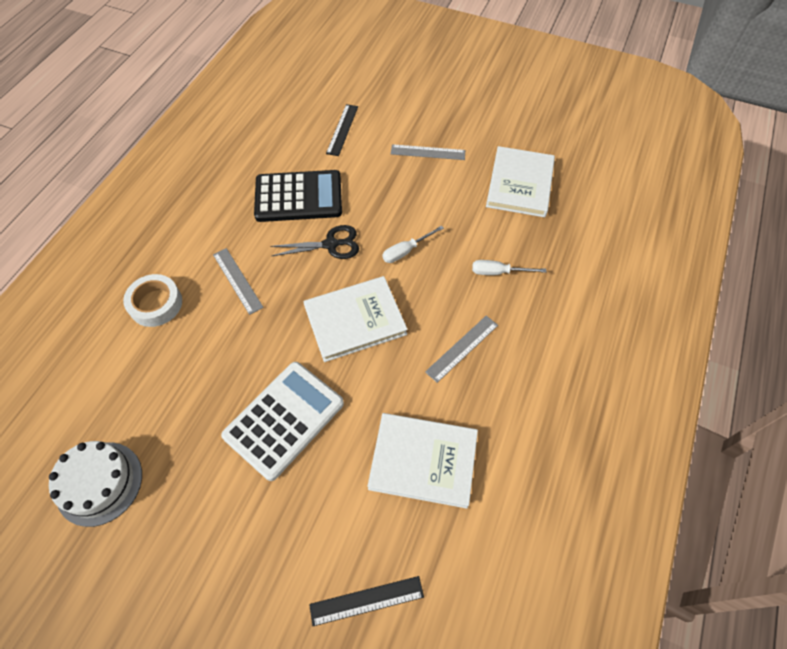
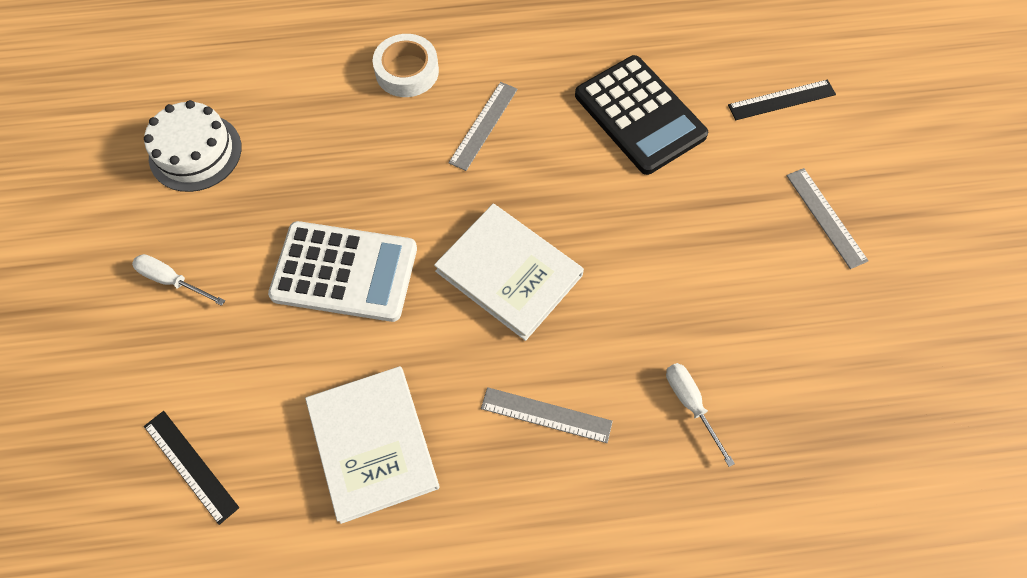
camera: 60 degrees right, 5 degrees up
(331, 244) = (596, 188): black scissors -> none
(406, 251) = (645, 276): white screwdriver -> white screwdriver (172, 280)
(520, 184) = (864, 363): white book -> none

